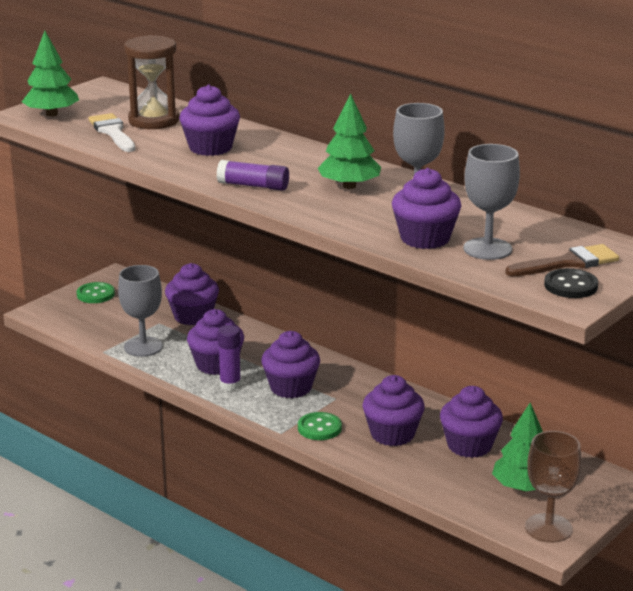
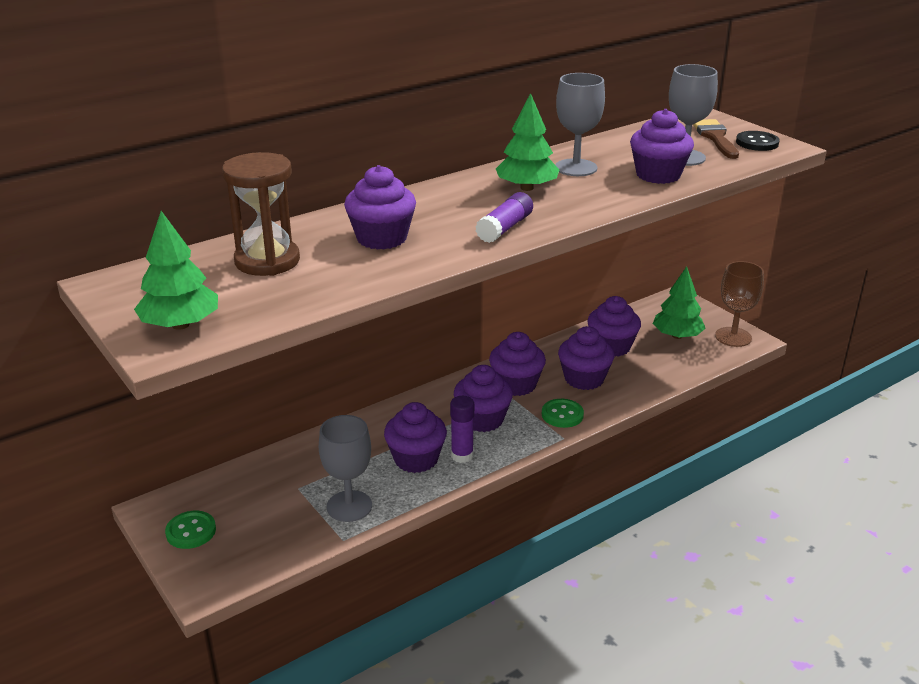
camera: 75 degrees left, 5 degrees up
(113, 132) = (286, 288): white brush -> none
(193, 316) = (298, 461): purple cupcake -> purple cupcake (516, 384)

